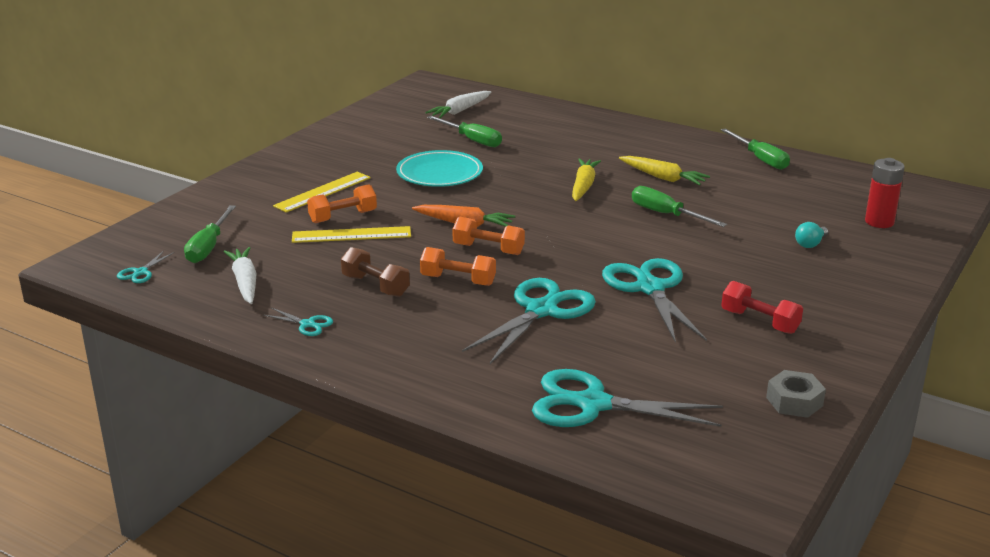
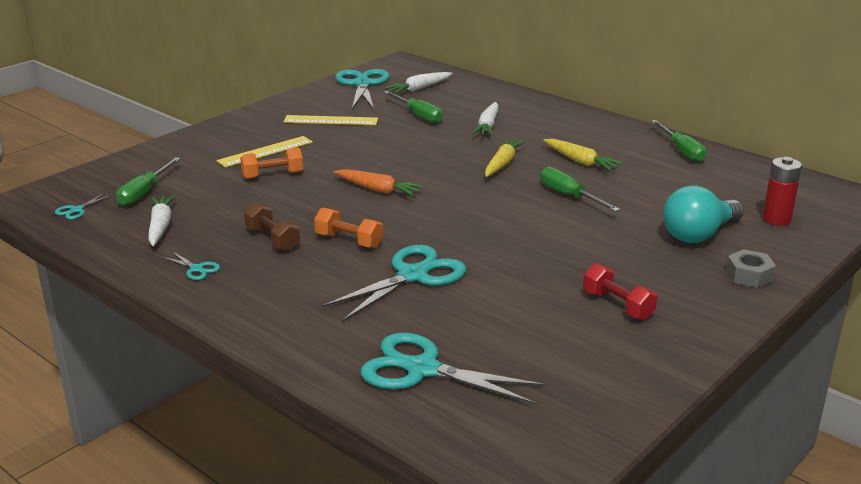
camera: 10 degrees right, 0 degrees up
(351, 235) = (273, 192): yellow ruler -> yellow ruler (331, 120)
(439, 174) = (376, 143): turquoise plate -> none
(488, 249) = (389, 215): orange dumbbell -> none
(551, 147) = (488, 126): none -> white carrot
(650, 288) = (524, 264): turquoise scissors -> turquoise scissors (362, 84)
(794, 401) = (620, 387): grey nut -> grey nut (749, 275)
(810, 244) = (699, 235): turquoise light bulb -> turquoise light bulb, size x2.23

